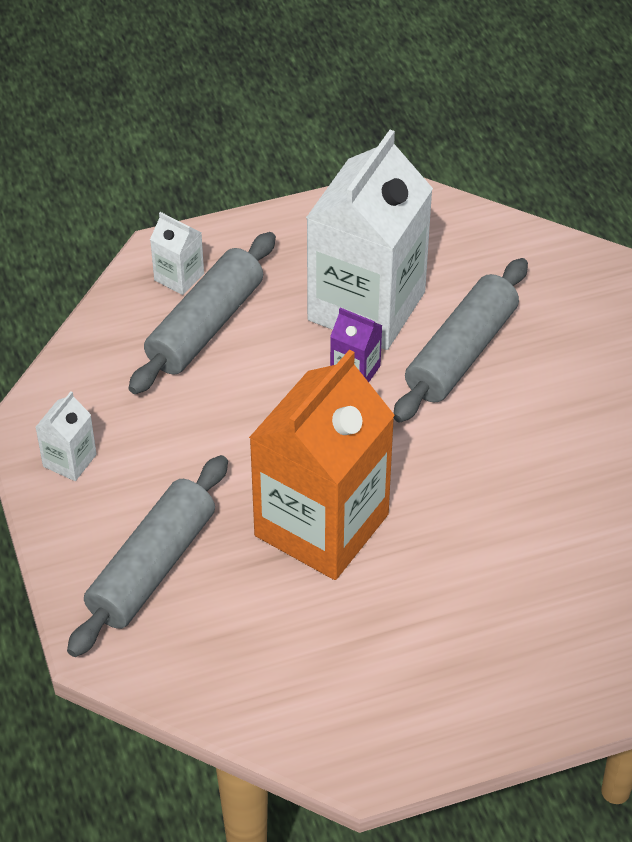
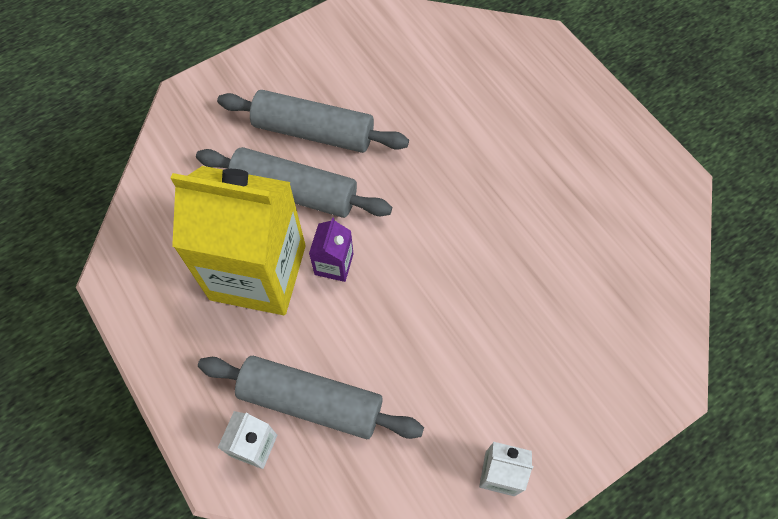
camera: 105 degrees left, 15 degrees up
(152, 567) = (581, 365): grey rolling pin -> grey rolling pin (313, 132)
(321, 525) = (495, 251): orange carton -> none
(366, 306) = (258, 272): white carton -> yellow carton

